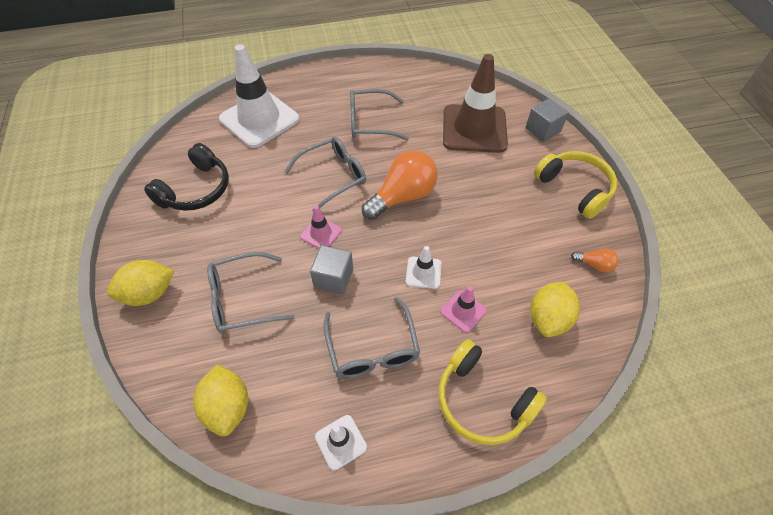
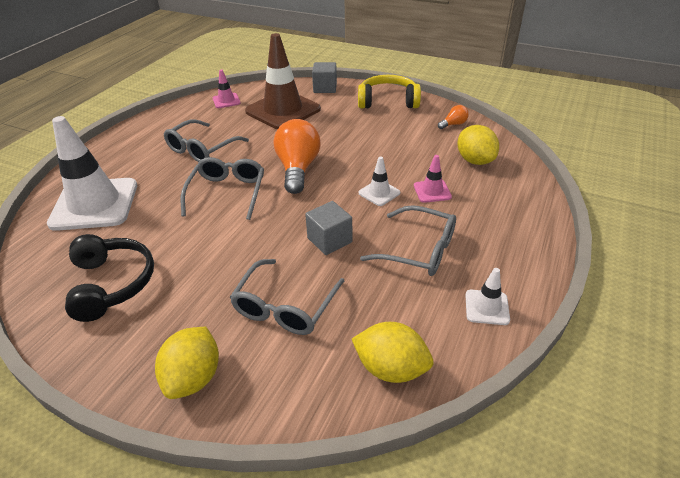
camera: 50 degrees left, 15 degrees down
(321, 233) = (276, 226): pink traffic cone -> pink traffic cone (226, 101)
(482, 400) = (511, 218): yellow headphones -> none

